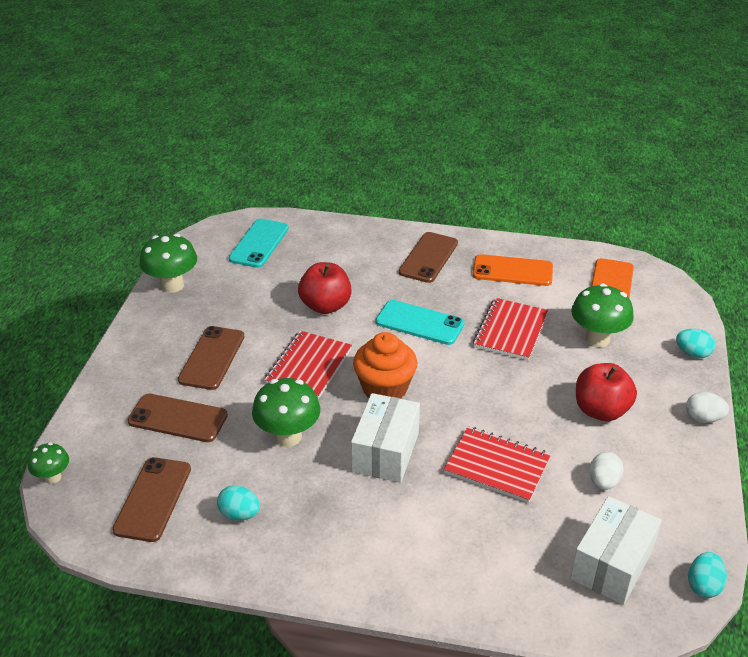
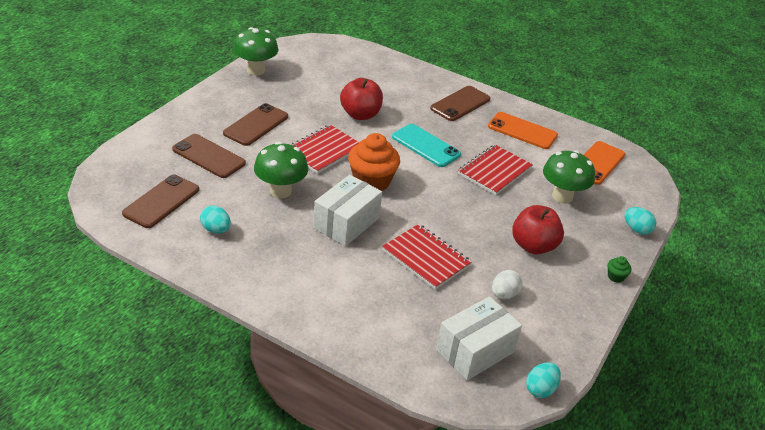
camera: 15 degrees right, 0 degrees up
(53, 477) = (102, 167): green mushroom -> none
(259, 243) = (335, 60): turquoise phone -> none
(703, 418) = (615, 276): white egg -> green cupcake

